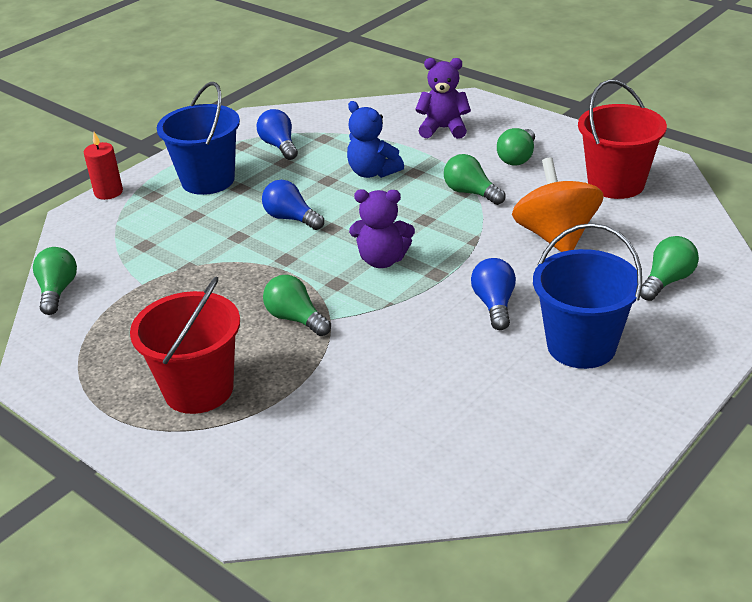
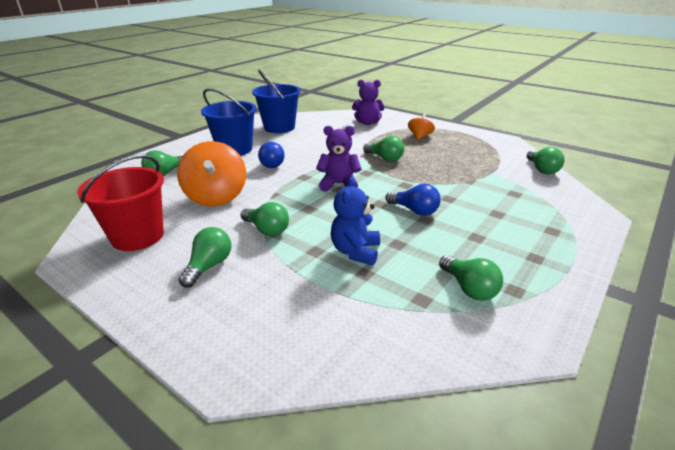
camera: 175 degrees right, 5 degrees down
(108, 192) = (599, 235): red candle -> none
(199, 389) = (420, 137): red bucket -> orange spinning top
(208, 180) = (514, 246): blue bucket -> blue bucket (279, 127)
(279, 146) = (469, 288): blue light bulb -> green light bulb
(373, 172) = (355, 252): blue teddy bear -> blue teddy bear turned 120 degrees counterclockwise
(443, 129) = (277, 312): purple teddy bear -> purple teddy bear (367, 123)

